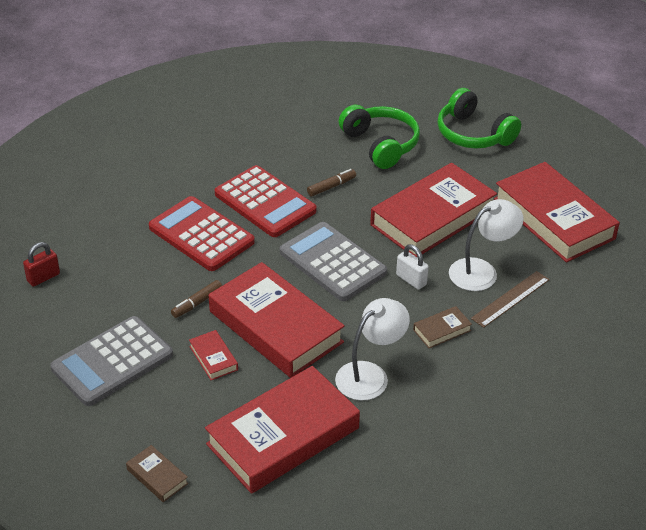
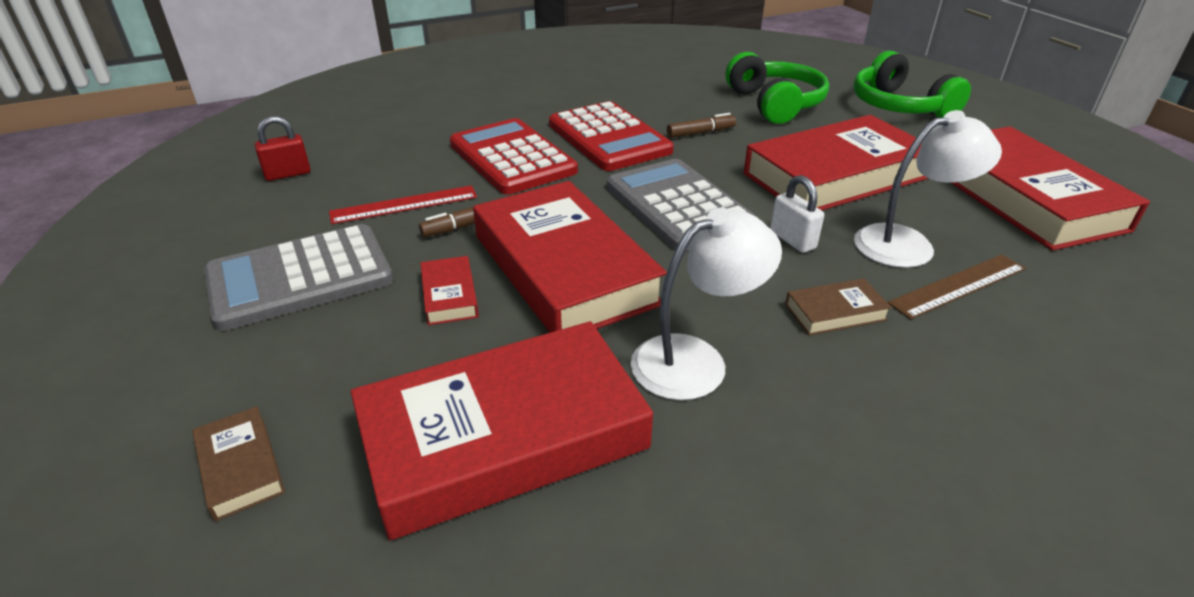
camera: 15 degrees right, 5 degrees down
(146, 292) = (404, 204): none -> red ruler

